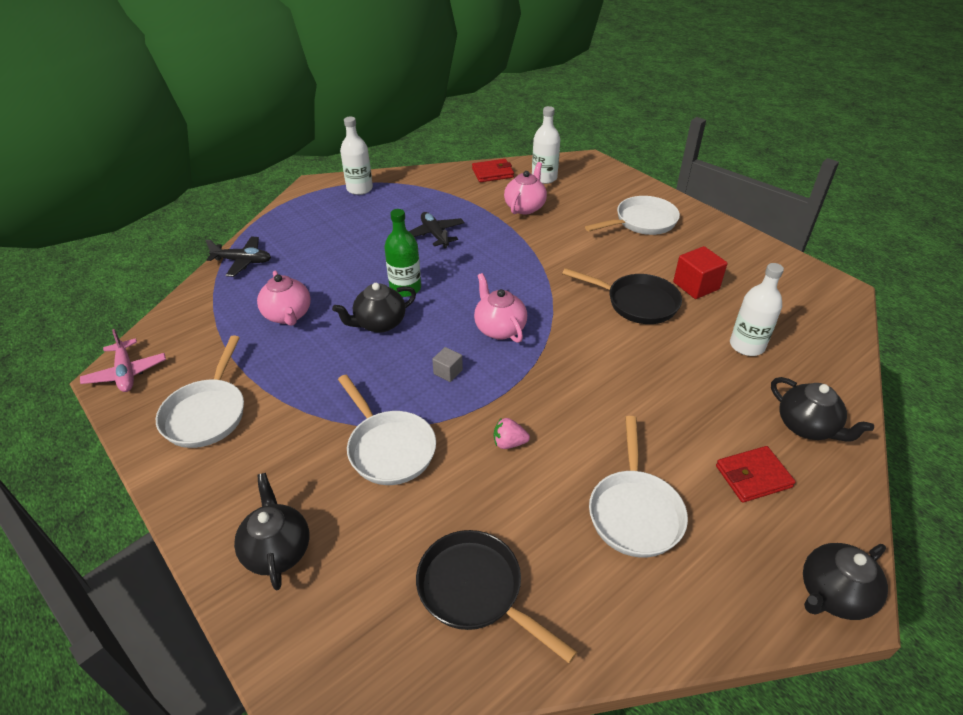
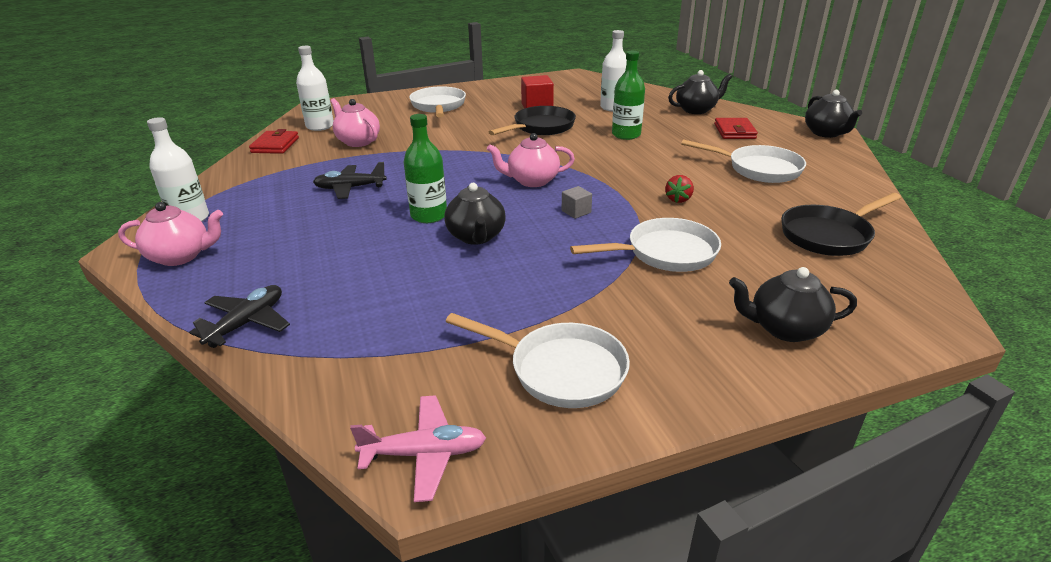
camera: 70 degrees left, 10 degrees down
(288, 315) = (410, 294): pink teapot -> pink teapot (181, 256)
(509, 443) = (678, 199): pink strawberry -> red strawberry
(663, 372) = (626, 135): none -> green bottle

